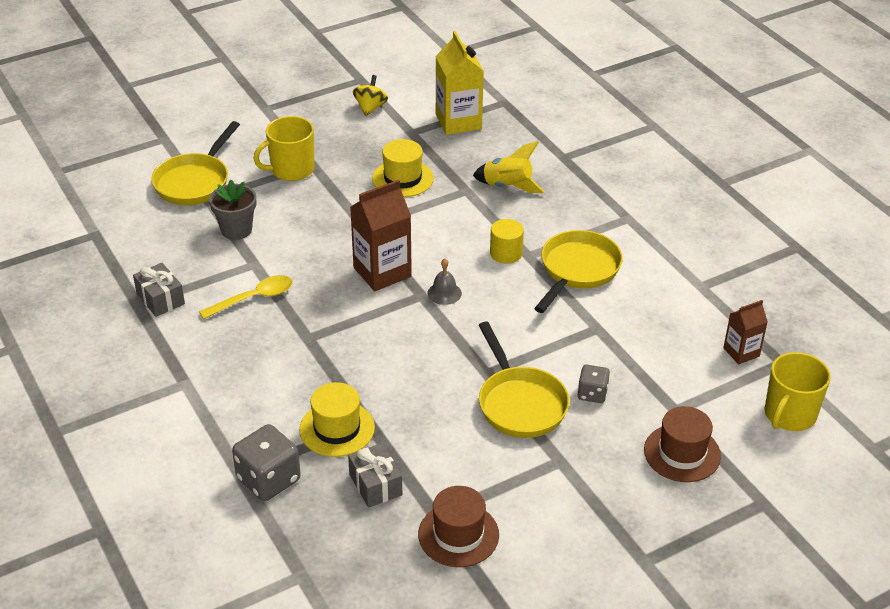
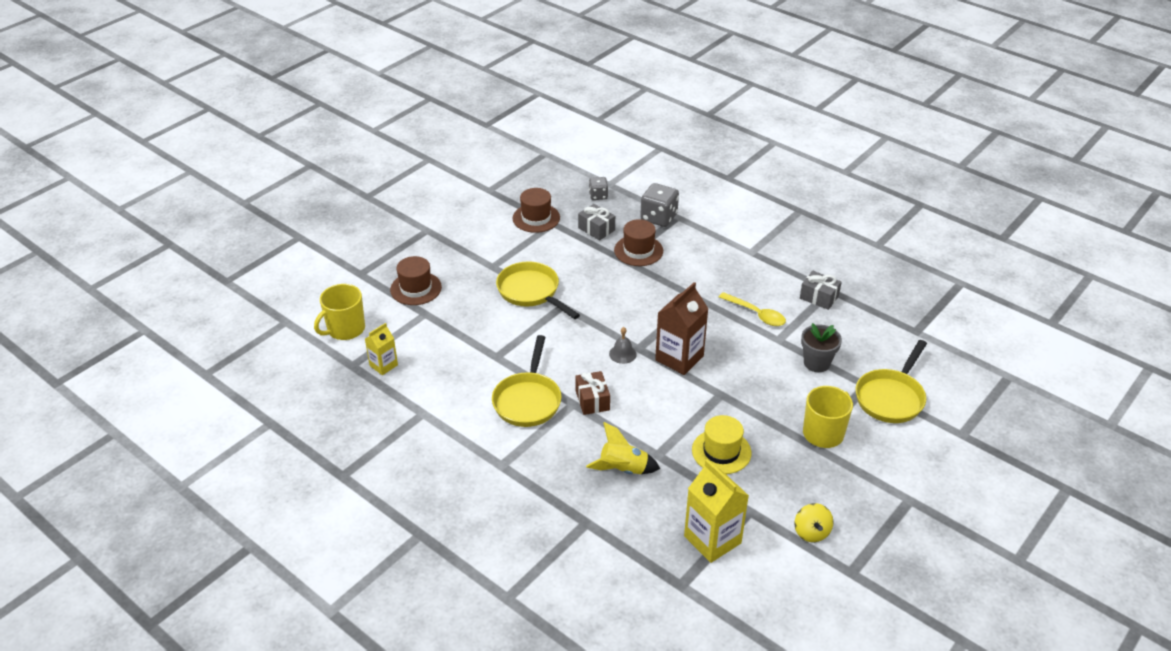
camera: 160 degrees right, 0 degrees up
(195, 182) = (891, 397): yellow pan -> yellow pan turned 150 degrees counterclockwise
(253, 298) = (756, 314): yellow spoon -> yellow spoon turned 90 degrees counterclockwise
(337, 428) = (638, 250): yellow hat -> brown hat
(506, 253) = (592, 400): yellow cylinder -> brown gift
(592, 394) = (485, 310): grey dice -> grey dice (598, 196)
(741, 352) = (383, 365): brown carton -> yellow carton
(789, 415) = (345, 329): yellow mug -> yellow mug turned 150 degrees counterclockwise

